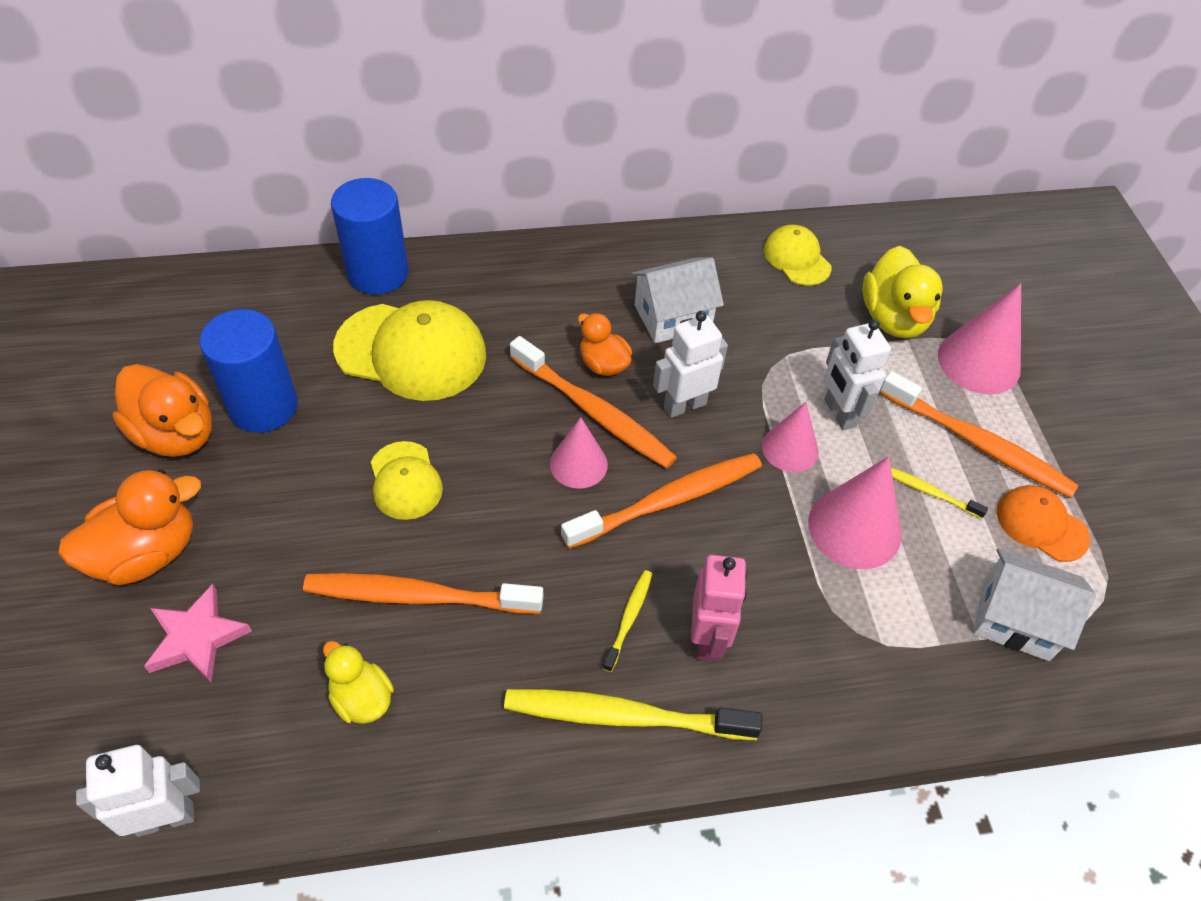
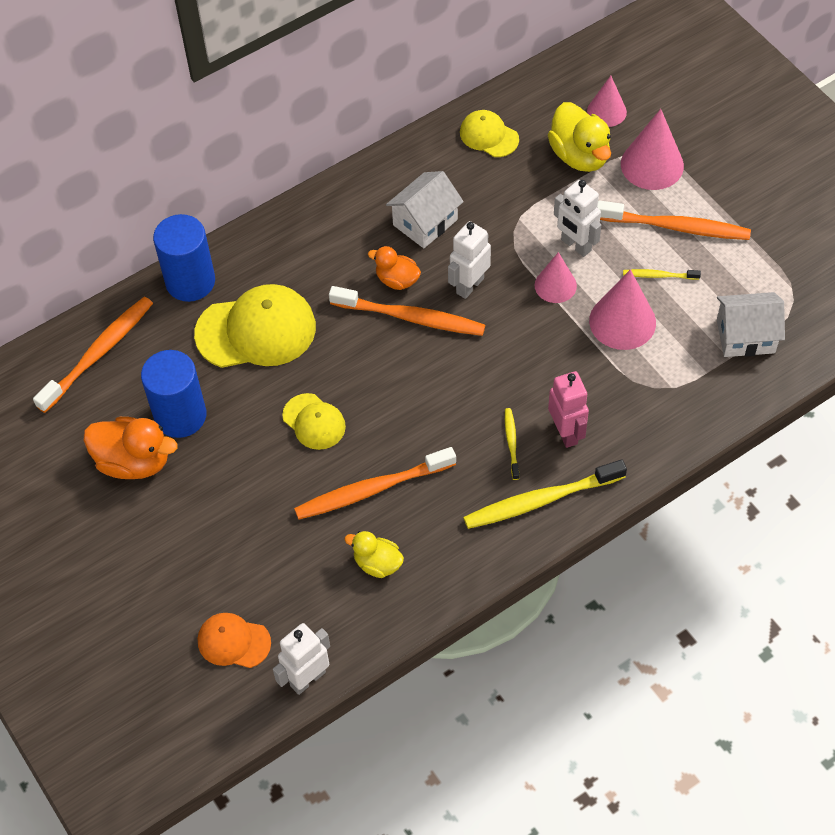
camera: 20 degrees left, 5 degrees up
(146, 554) = (177, 545): orange duck -> none
(197, 638) = (249, 578): pink star -> none
(578, 464) = (422, 359): pink cone -> pink cone (606, 111)
(668, 501) = (494, 357): orange toothbrush -> orange toothbrush (99, 353)
(1041, 525) = (738, 266): orange cap -> orange cap (233, 642)

